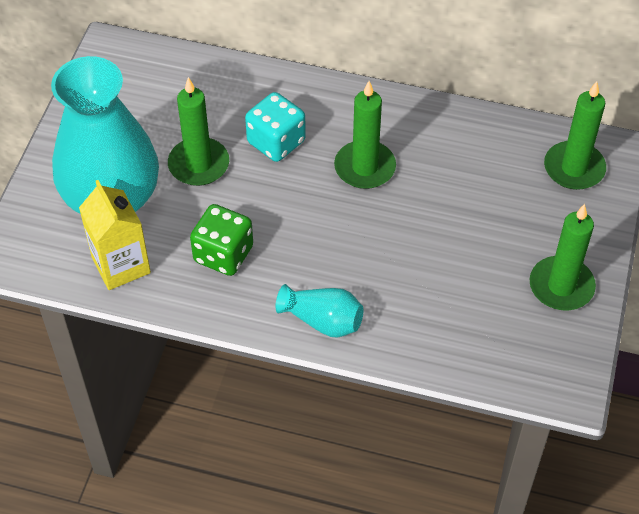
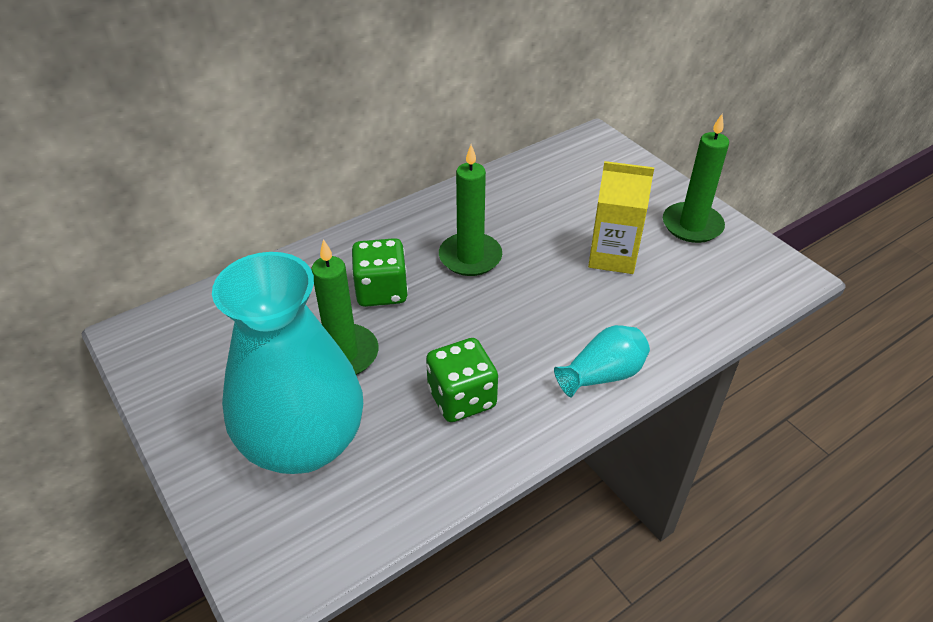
camera: 50 degrees left, 10 degrees down
(121, 265) = (390, 486): yellow carton -> yellow carton (612, 256)
(276, 142) = (381, 291): turquoise dice -> green dice
(574, 168) = (591, 161): green candle -> none

